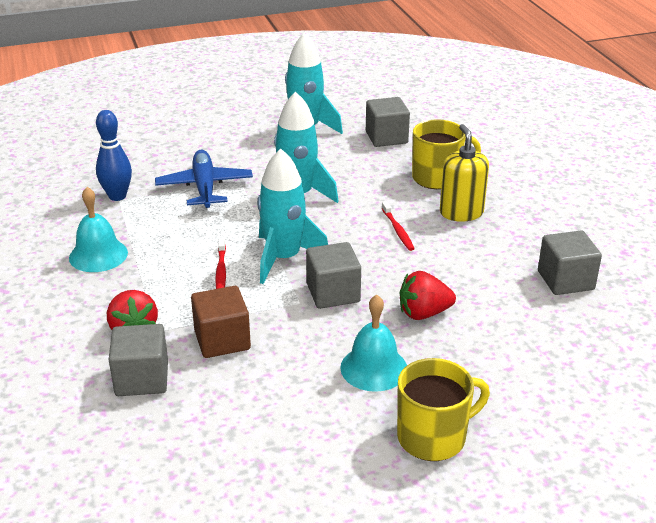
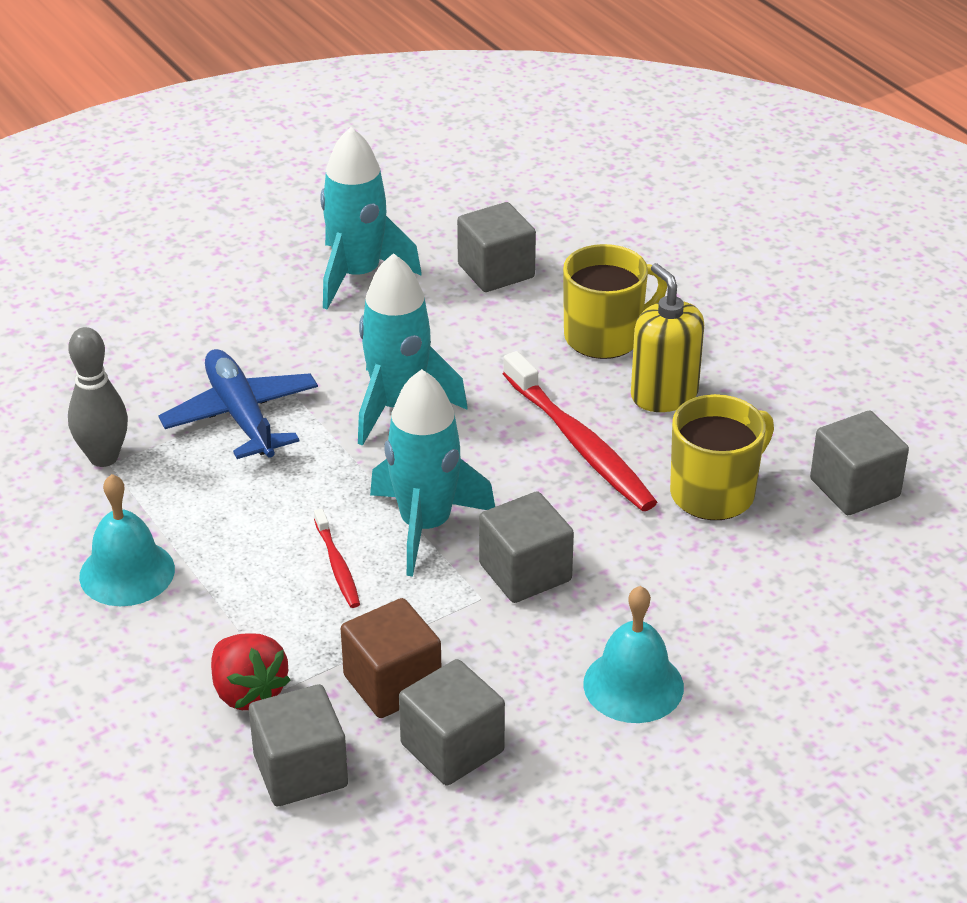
camera: 15 degrees left, 5 degrees up
(117, 196) = (103, 457): blue bowling pin -> grey bowling pin
(241, 383) = (452, 747): none -> grey cube
(398, 230) = (580, 444): red toothbrush -> red toothbrush, size x1.98
(423, 313) = (671, 581): red strawberry -> none
(433, 437) = (755, 775): yellow mug -> yellow mug (714, 493)

